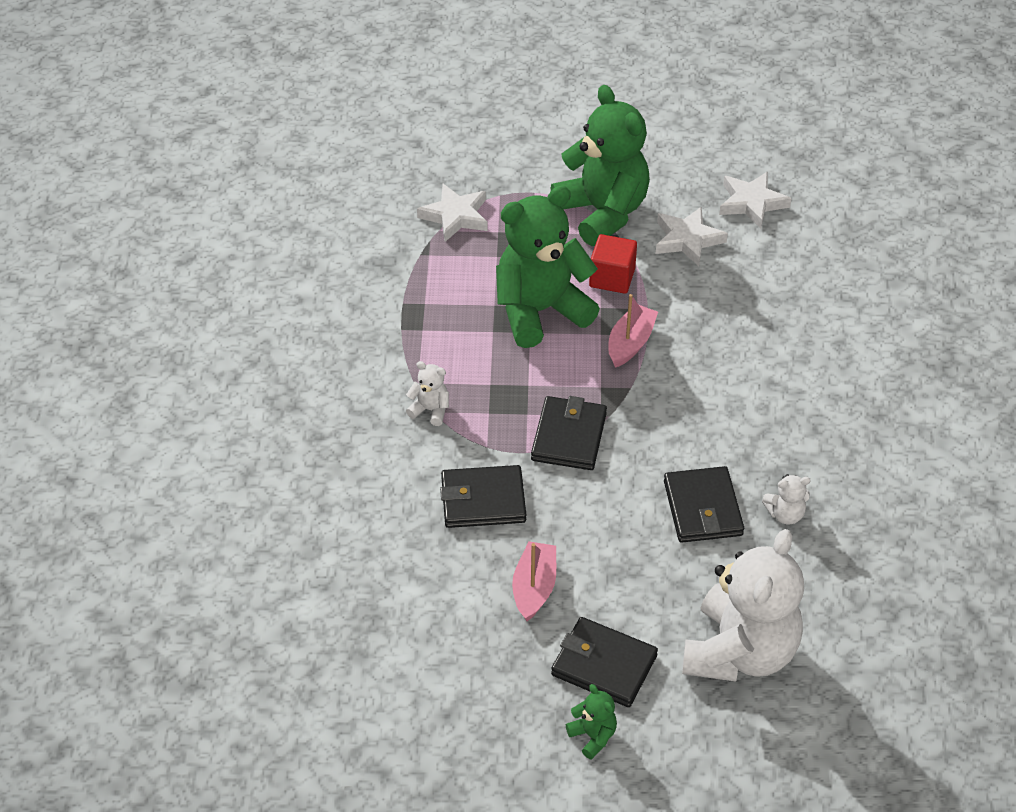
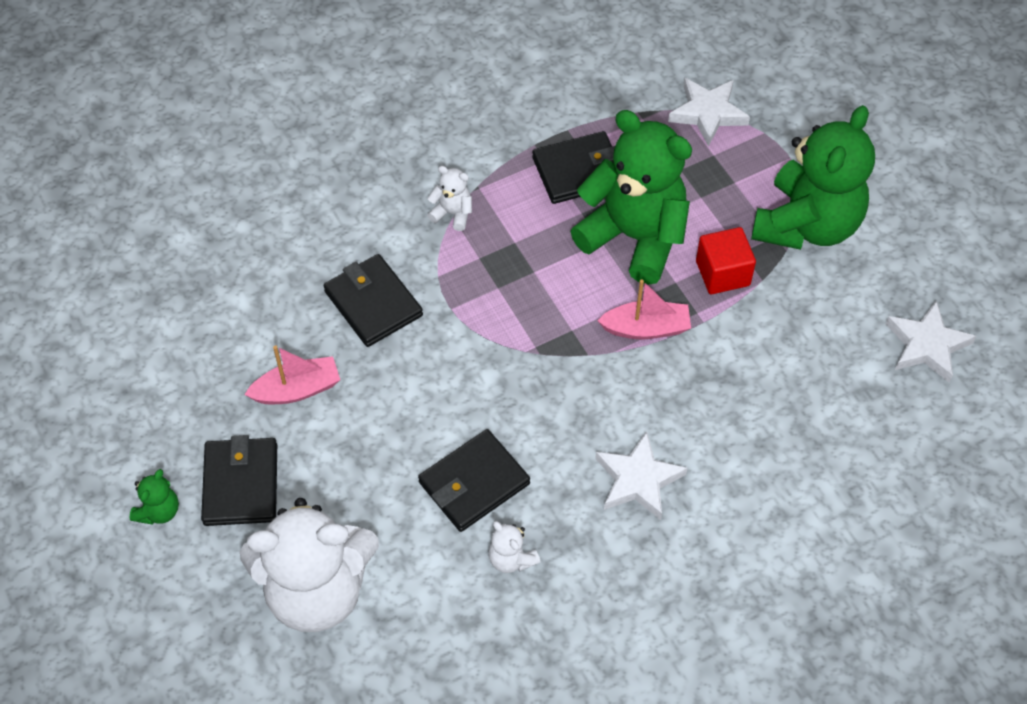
camera: 60 degrees right, 10 degrees up
(430, 410) = (452, 213): white teddy bear -> white teddy bear turned 60 degrees counterclockwise
(569, 437) = (491, 333): black wallet -> black wallet (578, 171)
(687, 240) = (826, 312): white star -> white star (638, 480)

